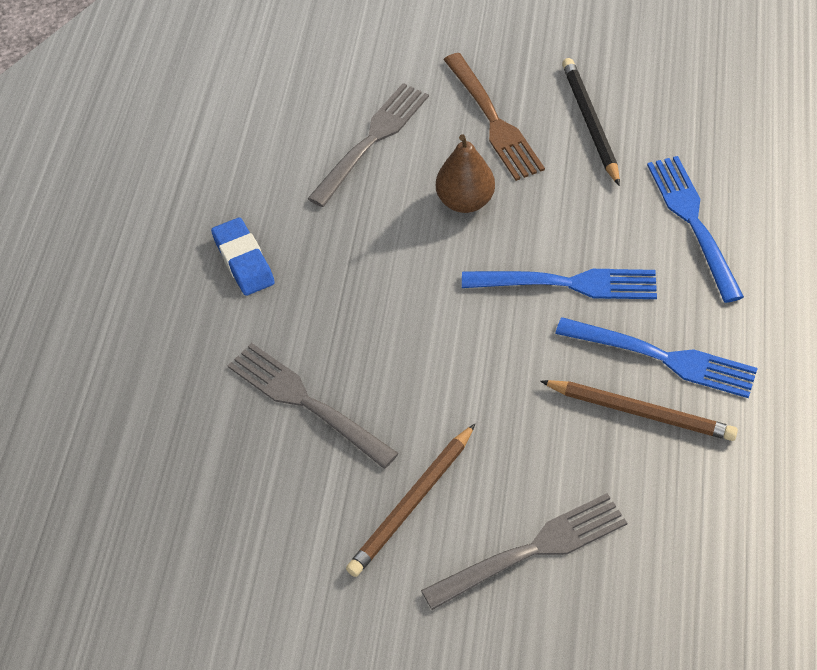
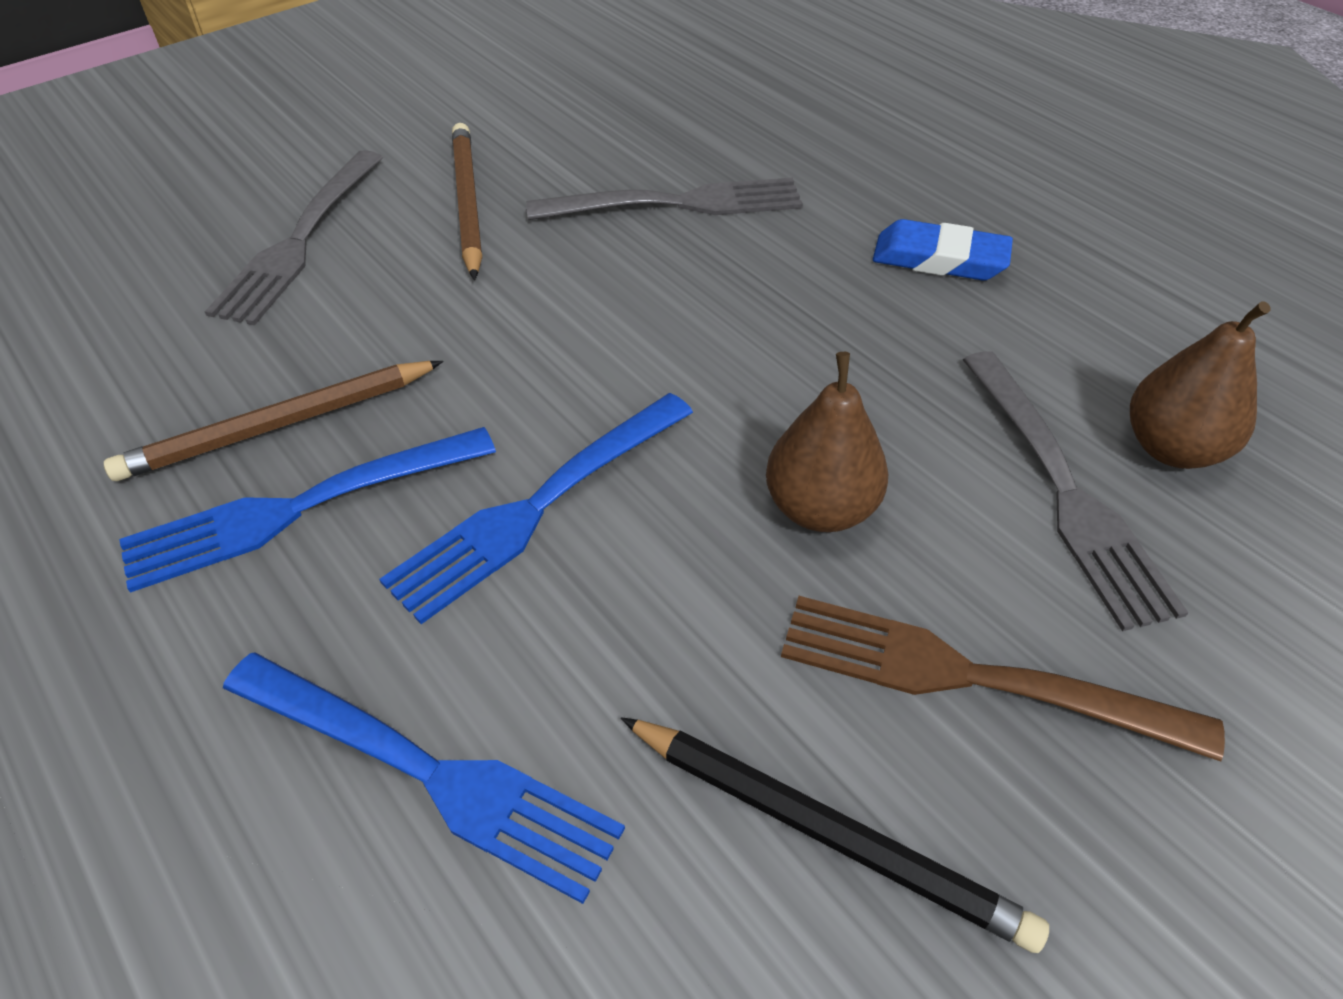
camera: 130 degrees right, 5 degrees down
(309, 122) = (1171, 448): none -> brown pear

